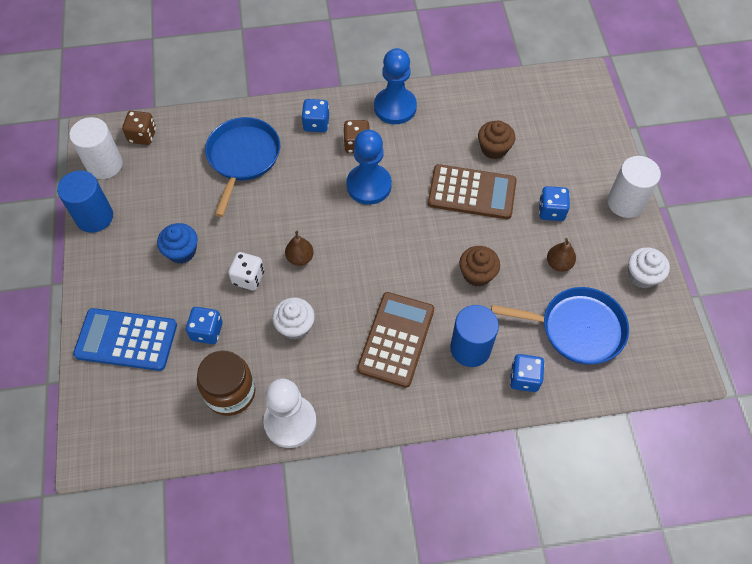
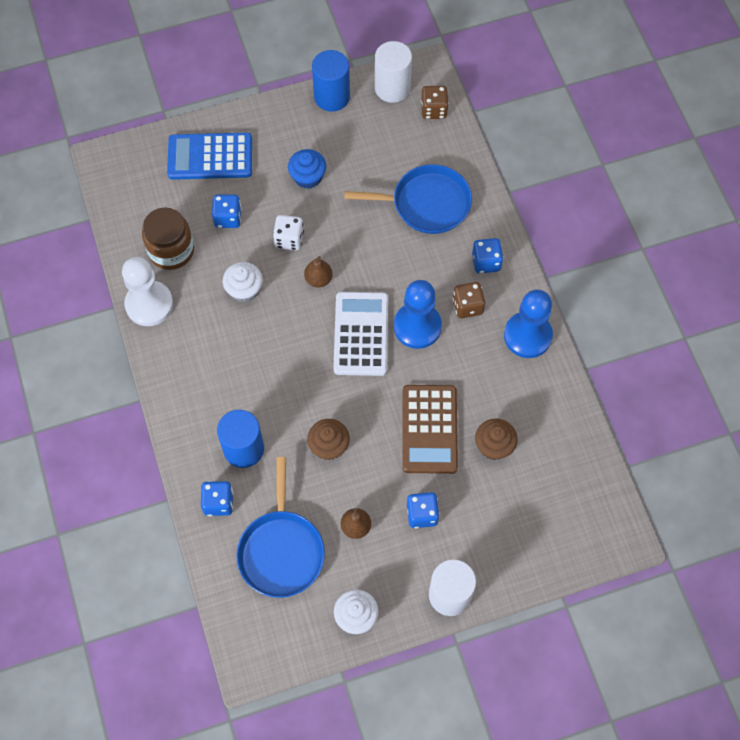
camera: 80 degrees right, 5 degrees up
(126, 340) = (210, 157): blue calculator -> blue calculator turned 90 degrees counterclockwise
(367, 231) = (361, 334): none -> white calculator
(396, 339) = (243, 380): brown calculator -> none

